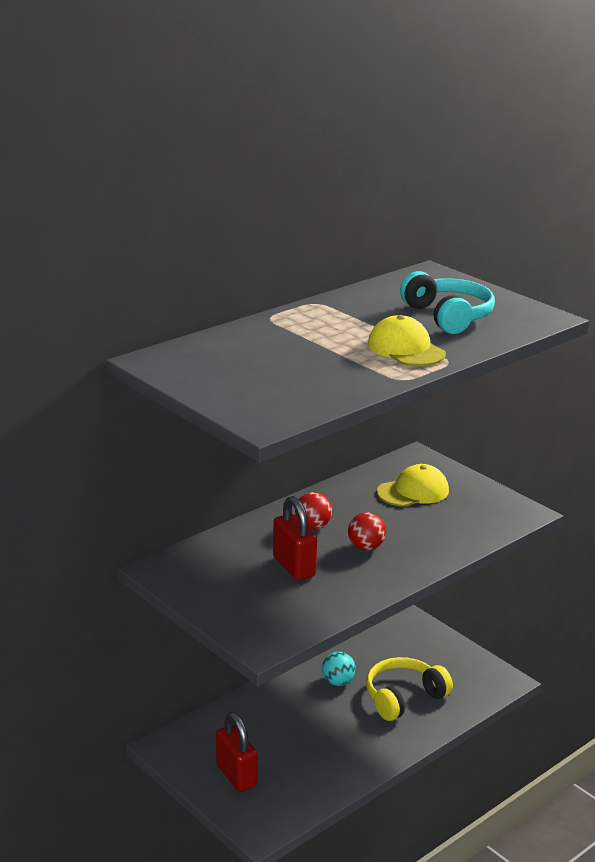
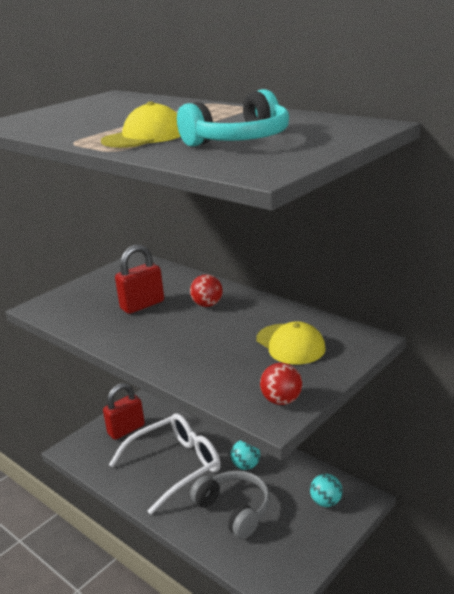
camera: 85 degrees right, 0 degrees up
(323, 735) = (176, 466): none -> white glasses
(366, 547) = (178, 331): red ball -> red ball (281, 400)
(403, 697) = (234, 510): yellow headphones -> grey headphones
(405, 638) = (326, 502): none -> turquoise ball

